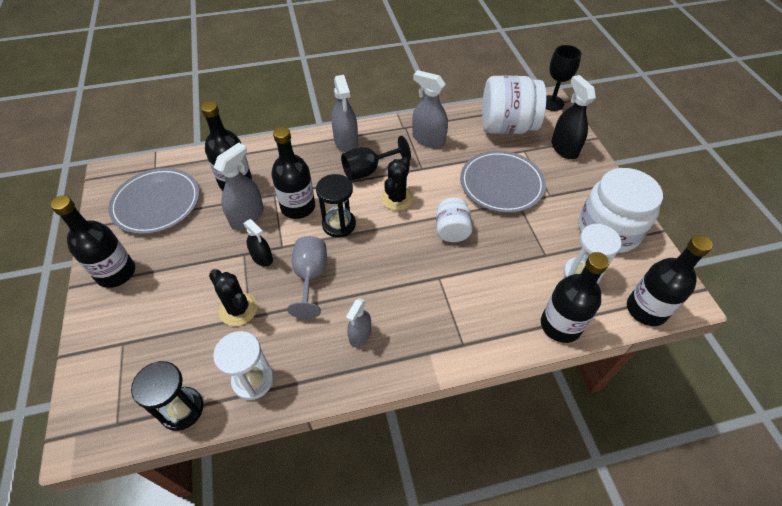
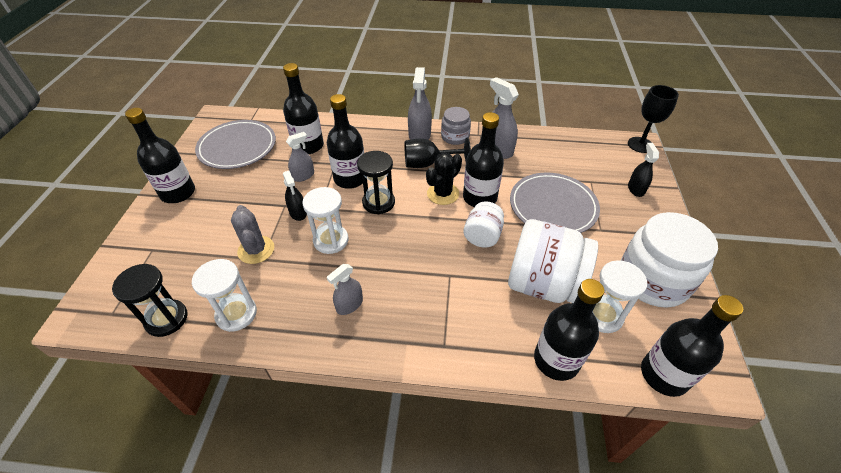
camera: 20 degrees right, 5 degrees down
(238, 309) = (256, 250): black cactus -> grey cactus
(247, 216) = (303, 176): grey spray bottle -> grey spray bottle, size x0.63
(310, 277) = (331, 240): grey goblet -> white hourglass
(382, 135) = (455, 137): none -> grey jar
(433, 193) = (479, 198): none -> black bottle
(507, 127) = (582, 156): white jar -> white jar (543, 284)
(564, 148) = (636, 189): black spray bottle -> black spray bottle, size x0.63

